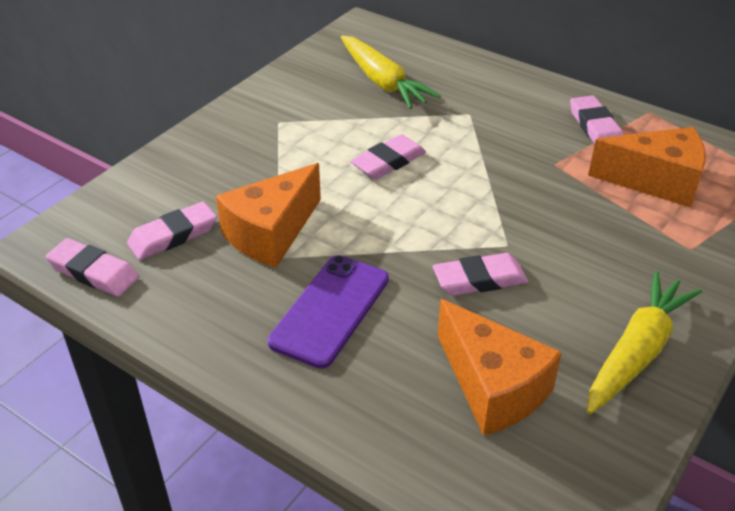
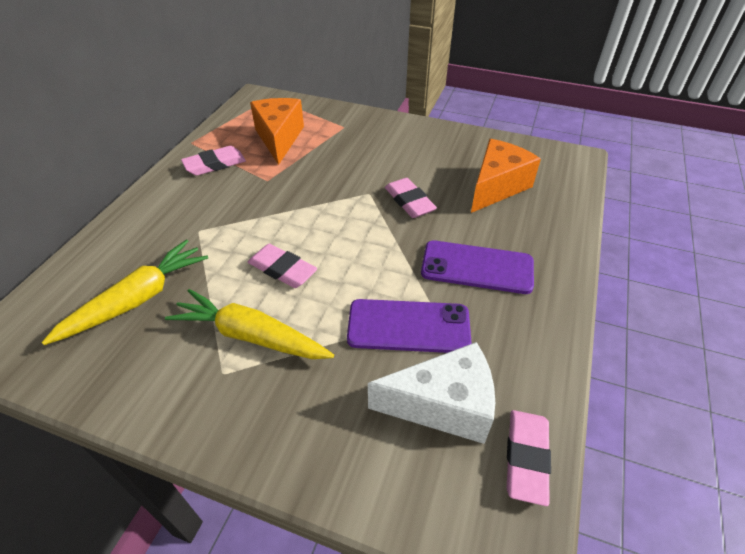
camera: 105 degrees left, 5 degrees up
(173, 235) = (443, 405): pink eraser -> white cheese
(271, 233) = (408, 326): orange cheese -> purple phone
(636, 352) = (439, 142): yellow carrot -> yellow carrot (251, 336)

